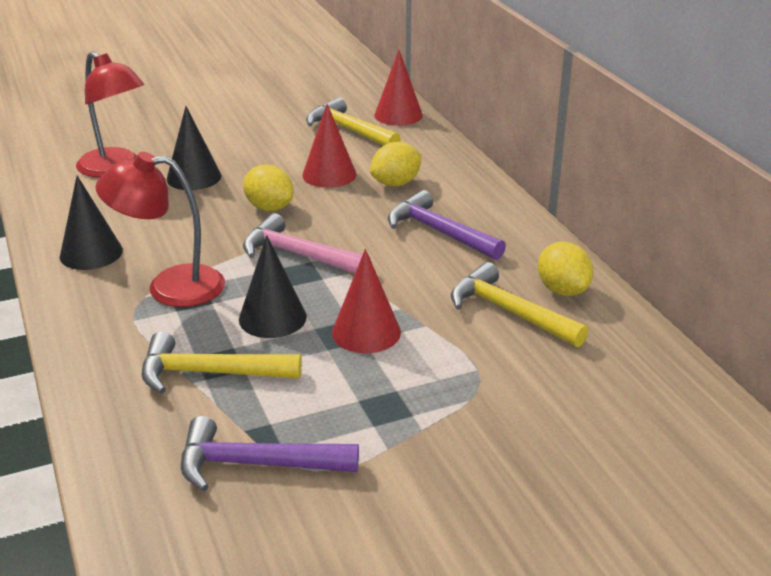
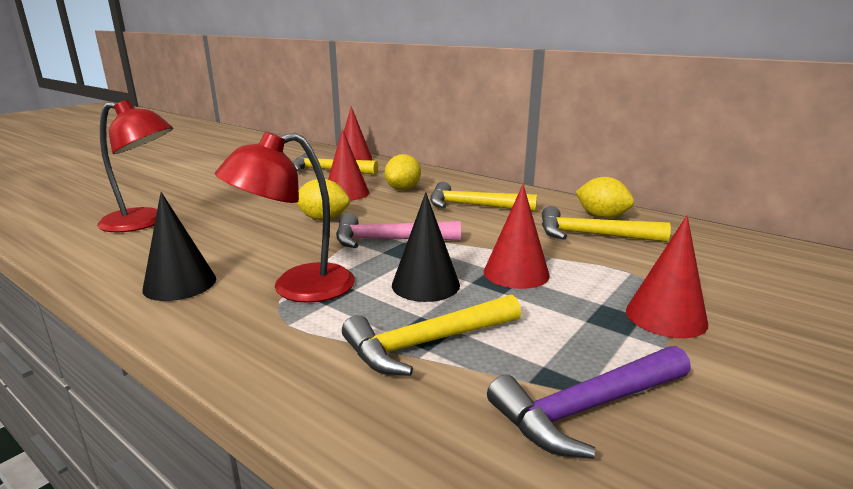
camera: 30 degrees left, 10 degrees down
(194, 177) = (230, 214): black cone -> none
(432, 423) = (666, 317): none -> red cone
(439, 232) = (473, 206): purple hammer -> yellow hammer

